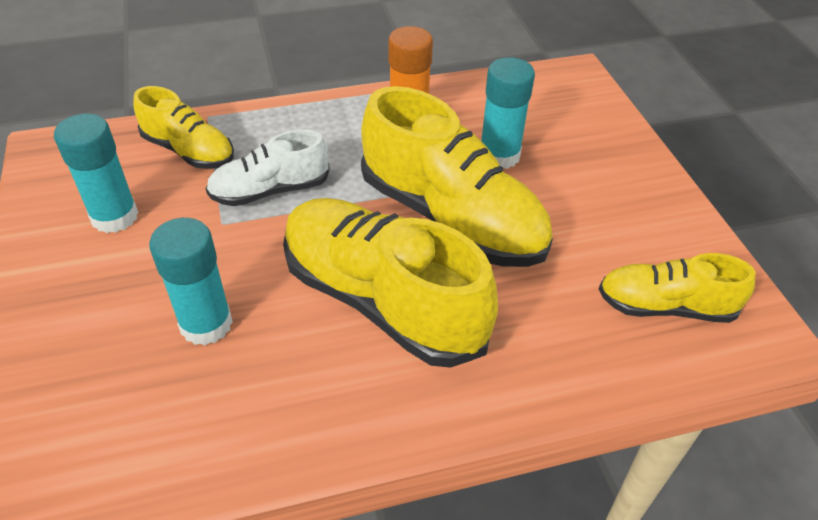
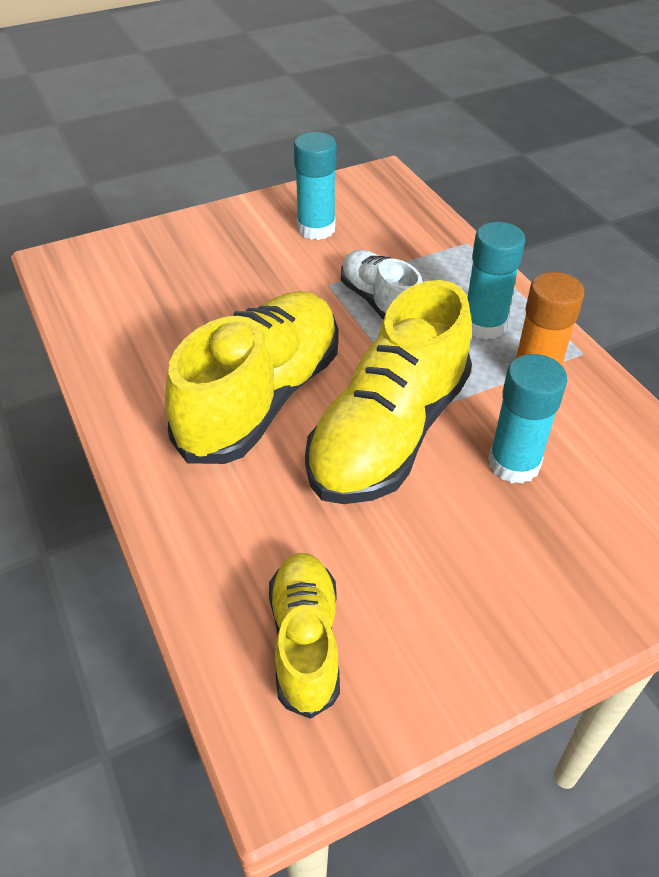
camera: 80 degrees right, 0 degrees up
(189, 151) = (412, 244): yellow shoe -> none
(206, 324) = (214, 302): turquoise glue stick -> turquoise glue stick (484, 325)

